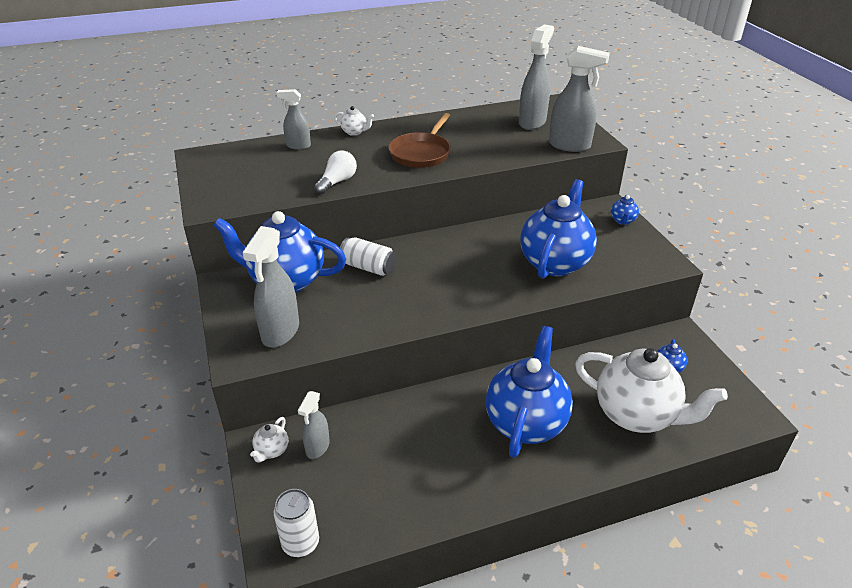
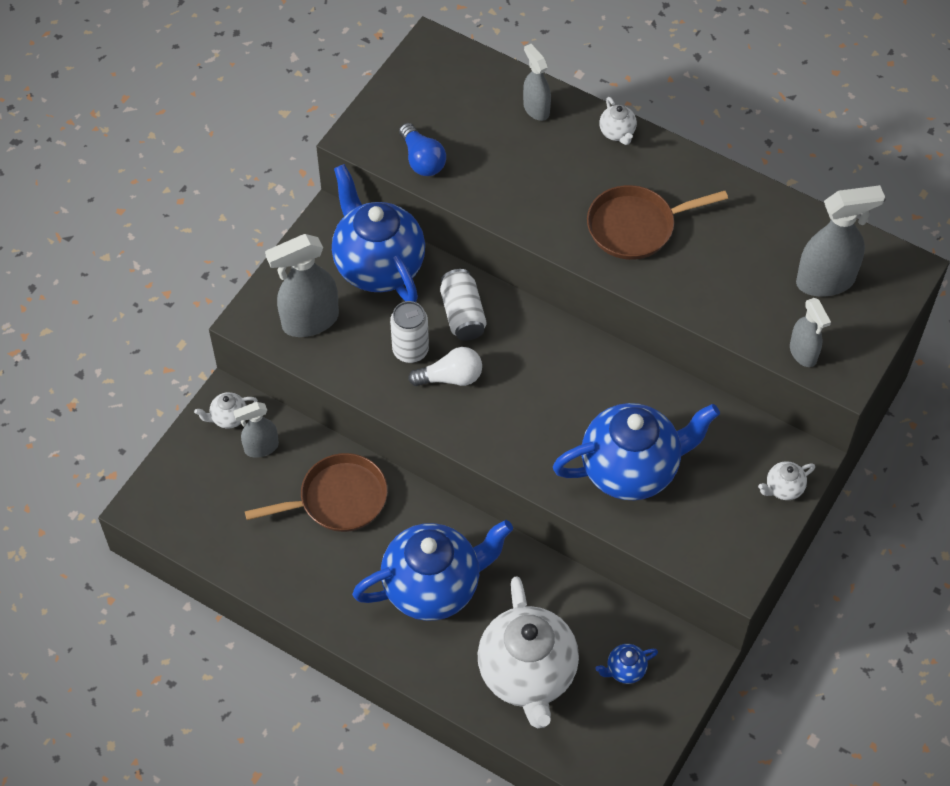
camera: 50 degrees right, 20 degrees up
(264, 194) = (422, 160): none -> blue light bulb
(300, 543) = (167, 511): white can -> white can (410, 351)
(337, 182) = (503, 199): white light bulb -> white light bulb (450, 377)
(406, 430) = (338, 499): none -> brown pan
(570, 146) = (803, 353): grey spray bottle -> grey spray bottle, size x0.60
(622, 221) = (783, 488): blue teapot -> white teapot

